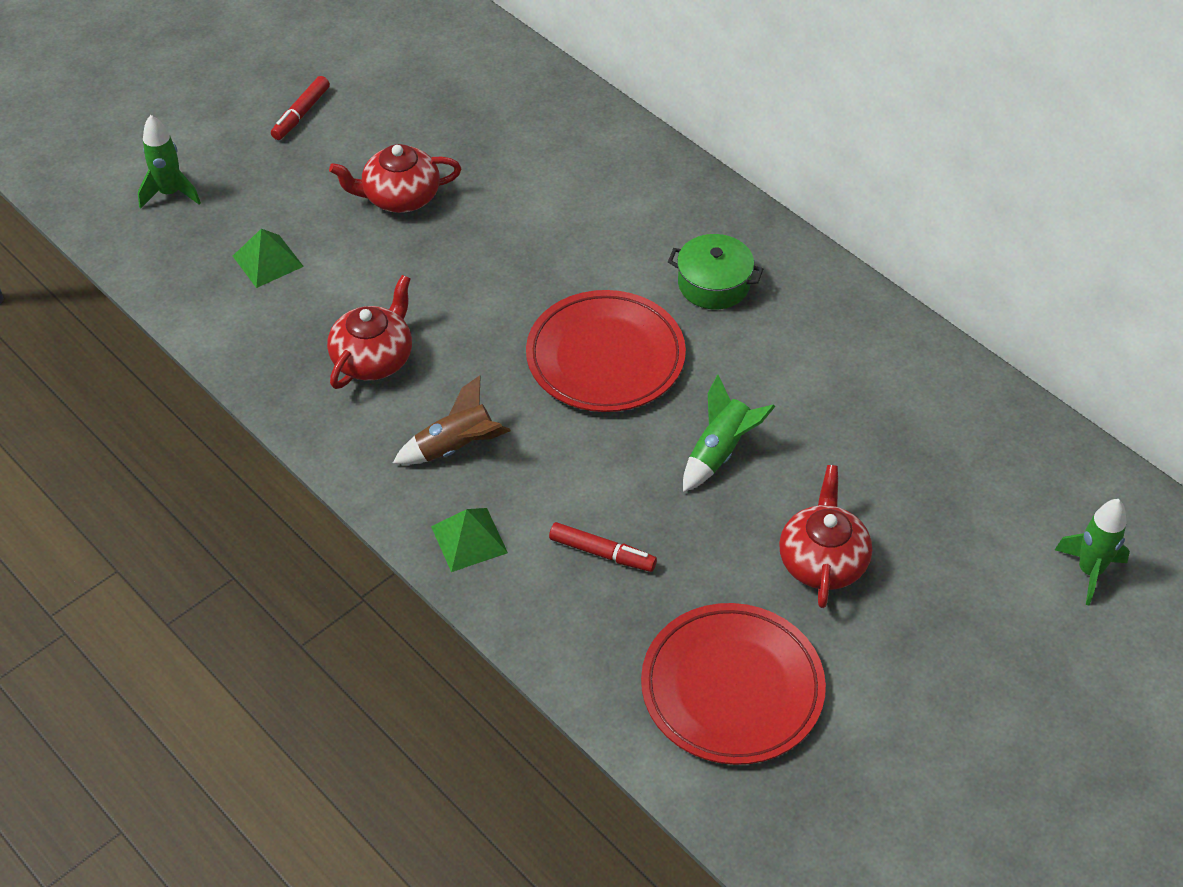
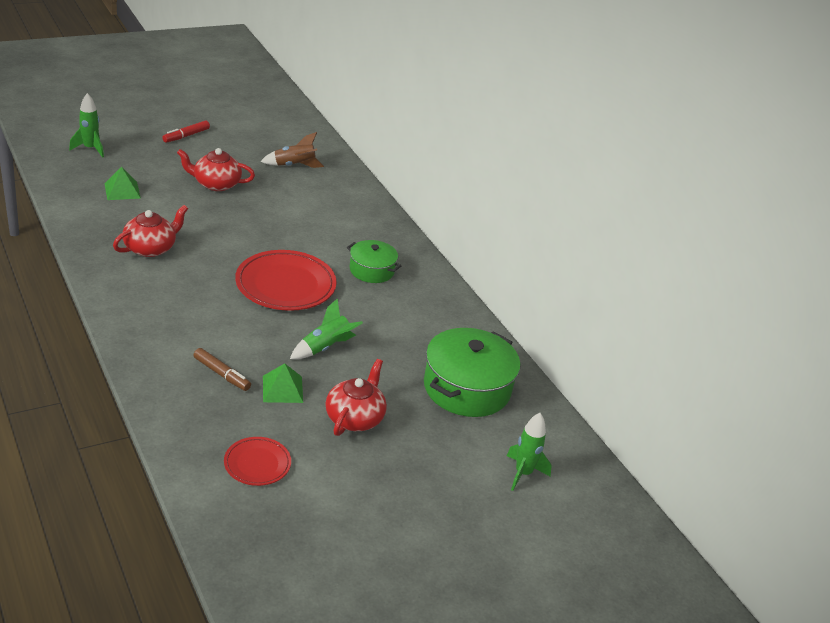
camera: 10 degrees right, 15 degrees down
(456, 447) = (169, 300): brown rocket -> brown rocket (294, 166)
(469, 539) = (147, 344): green pyramid -> green pyramid (282, 389)
(602, 553) = (221, 374): red marker -> brown marker
(732, 688) = (257, 464): red plate -> red plate, size x0.54
(948, 452) = (466, 388): none -> green pot

